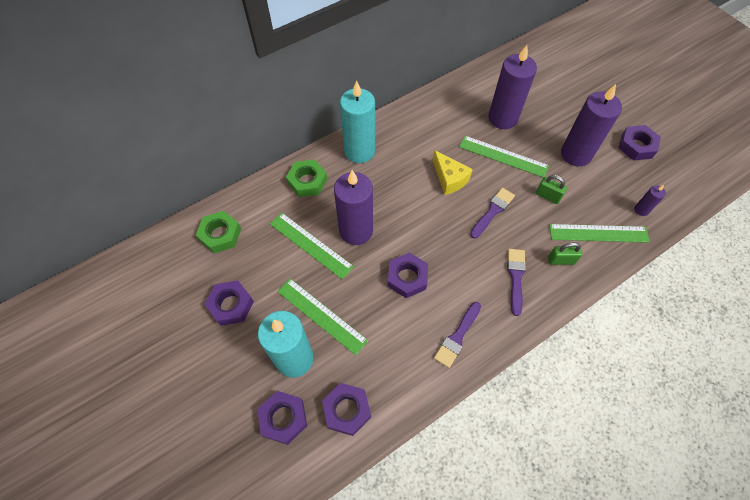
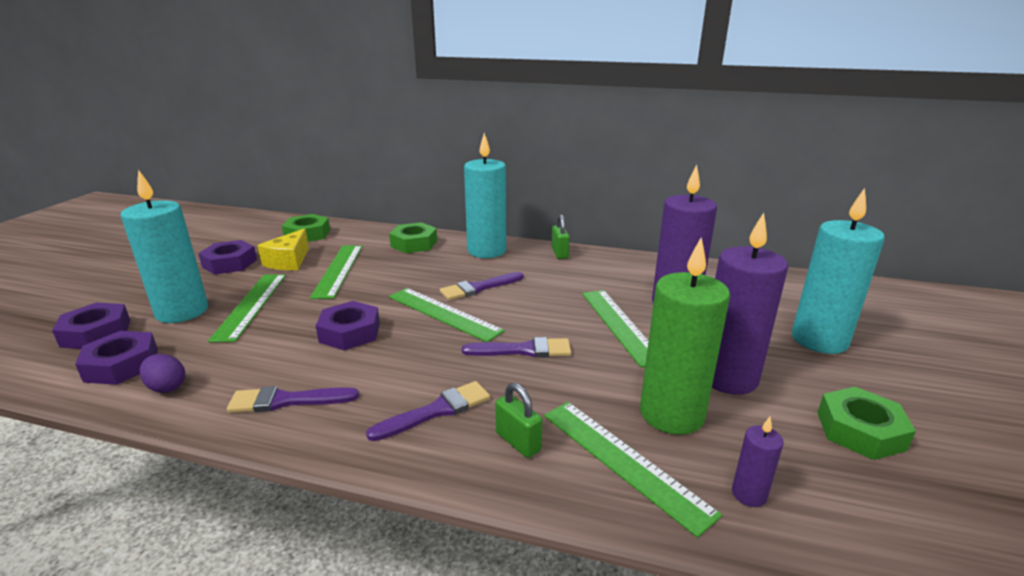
camera: 50 degrees right, 35 degrees down
(356, 231) = (383, 283): purple candle -> none
(396, 391) = (167, 387): none -> purple egg
(408, 187) = (479, 288): none -> purple brush
(424, 222) = (443, 313): none -> green ruler
(449, 179) = (527, 305): yellow cheese -> yellow cheese (289, 261)
(547, 196) = (614, 382): green padlock -> green padlock (559, 253)
(576, 98) = (819, 340): none -> turquoise candle
(583, 194) = (671, 414): none -> green candle
(636, 146) = (860, 431): purple nut -> green nut

